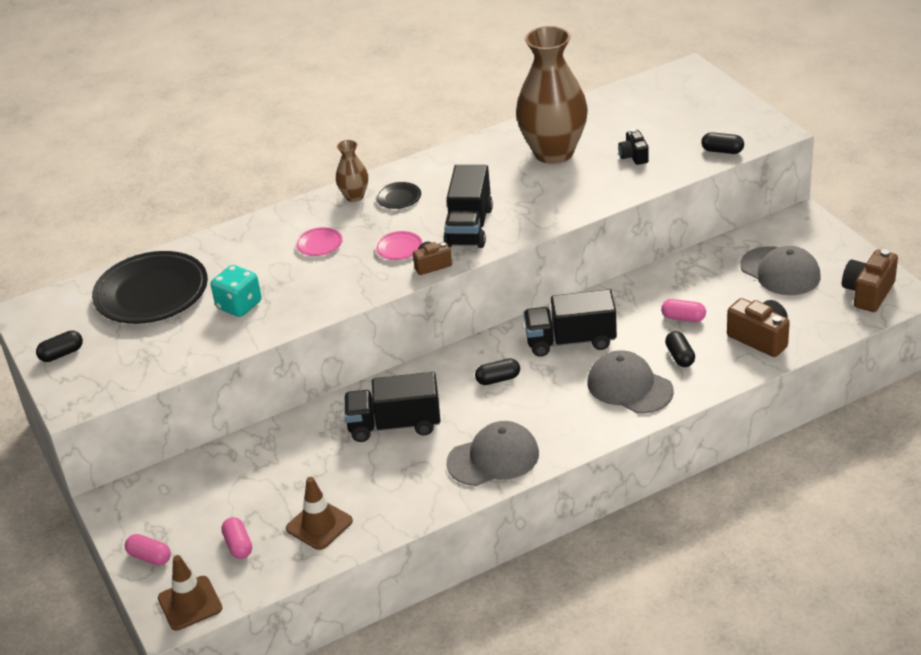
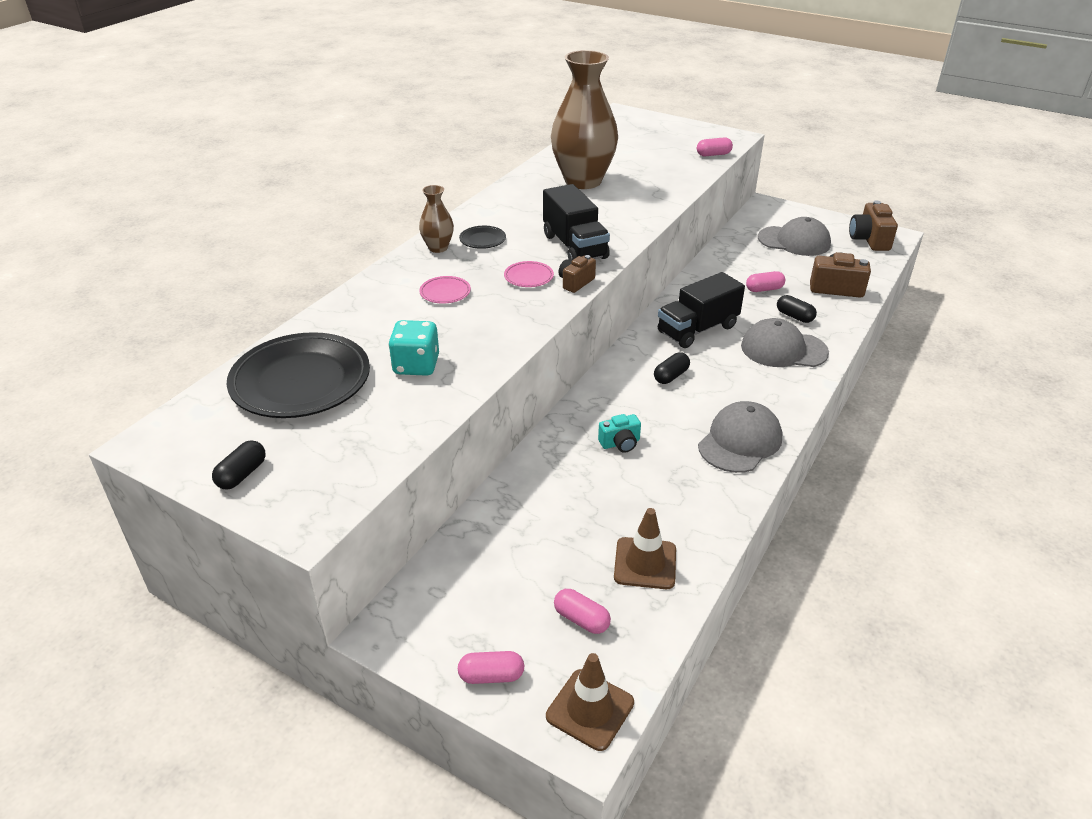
camera: 35 degrees left, 0 degrees up
(394, 425) = (620, 443): black truck -> turquoise camera
(633, 156) = (651, 171): black camera -> none
(722, 151) = (713, 154): black capsule -> pink capsule

